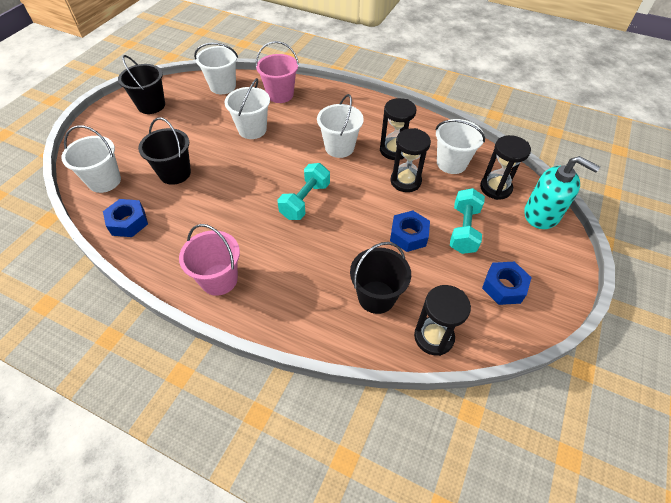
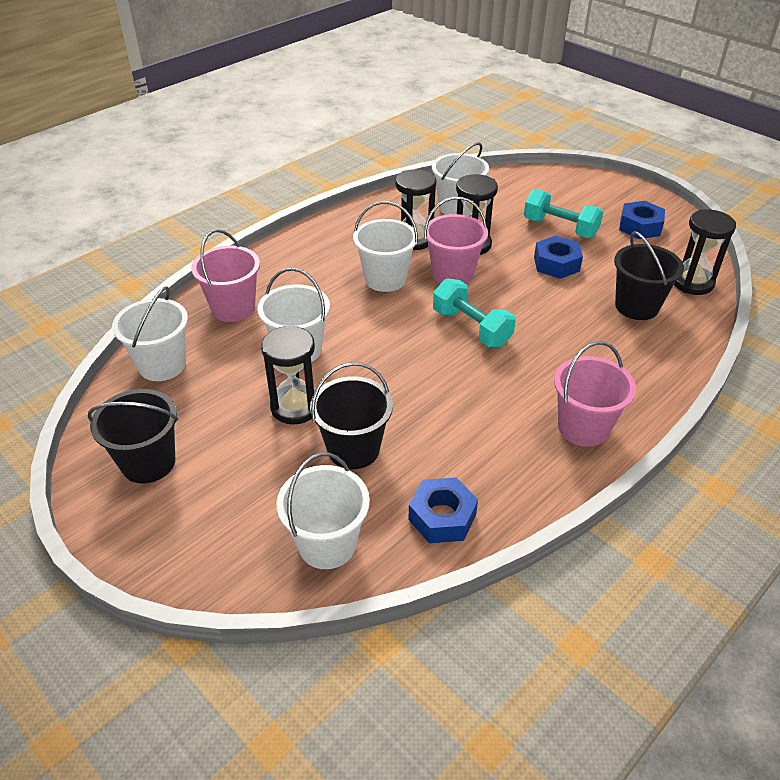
camera: 70 degrees left, 10 degrees down
(363, 179) = (452, 274): none -> pink bucket
(495, 188) = (508, 192): black hourglass -> black hourglass (295, 407)
(542, 214) = (555, 179): turquoise soap dispenser -> none

